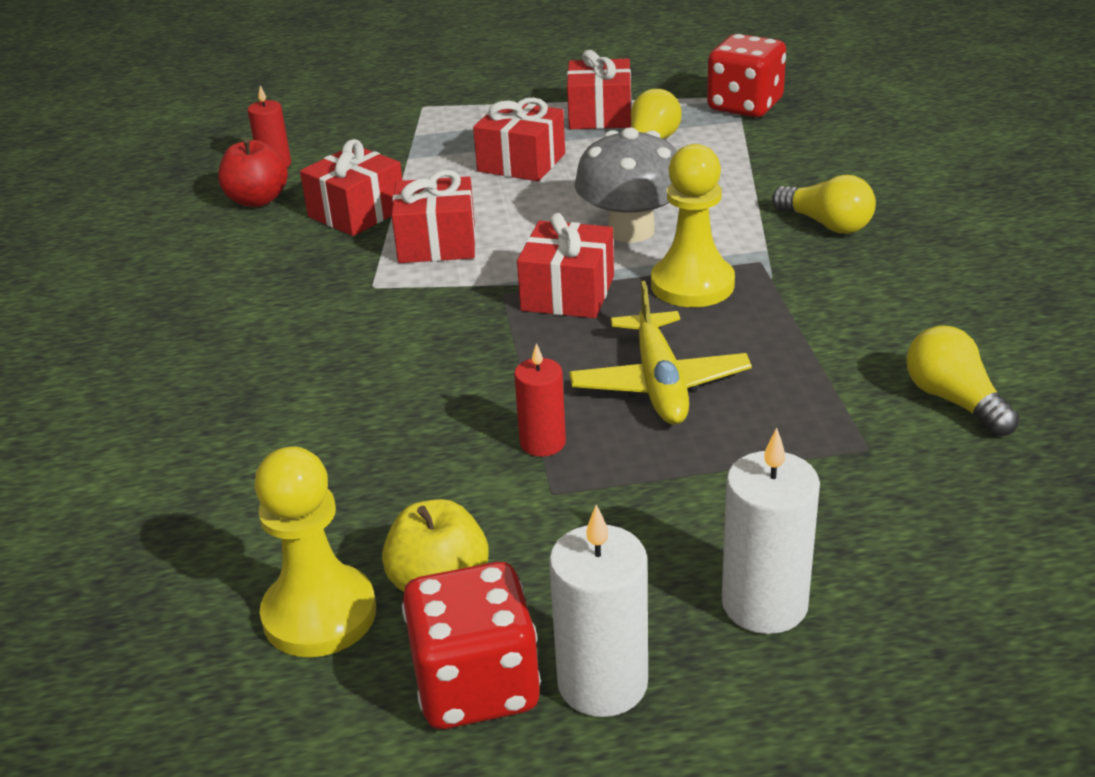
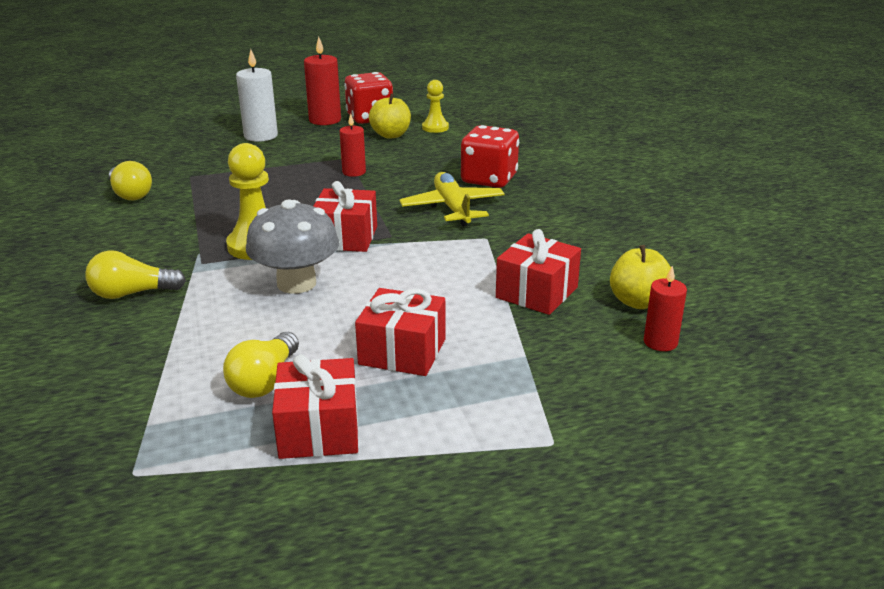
camera: 170 degrees right, 5 degrees down
(257, 200) = (638, 302): red apple -> yellow apple
(319, 614) = (435, 128): yellow pawn -> yellow pawn, size x0.61
(437, 243) = (453, 268): red gift -> none
(602, 683) = (325, 120): white candle -> red candle
(659, 384) = (290, 195): yellow plane -> yellow plane (452, 208)
(745, 106) = (130, 452): red dice -> red dice (489, 179)
(826, 224) = (132, 293): yellow light bulb -> yellow light bulb turned 45 degrees counterclockwise

